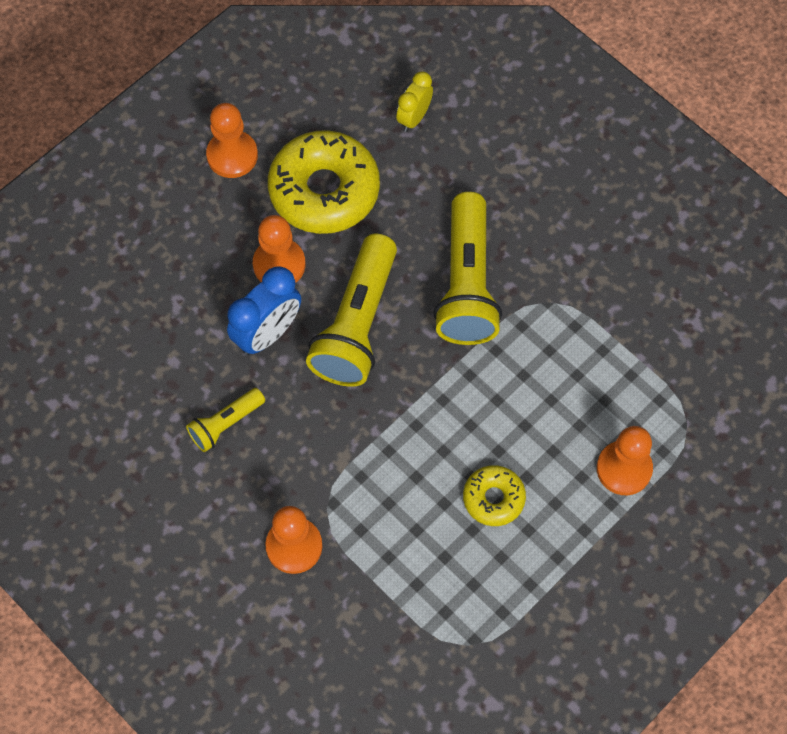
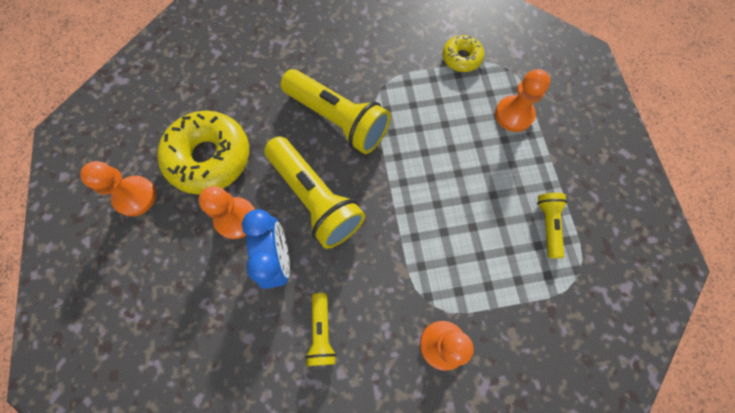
camera: 55 degrees left, 5 degrees up
(414, 118) = (208, 78): yellow clock -> none
(493, 498) = (488, 196): yellow donut -> yellow donut (461, 58)
(506, 582) = (548, 225): none -> yellow flashlight

